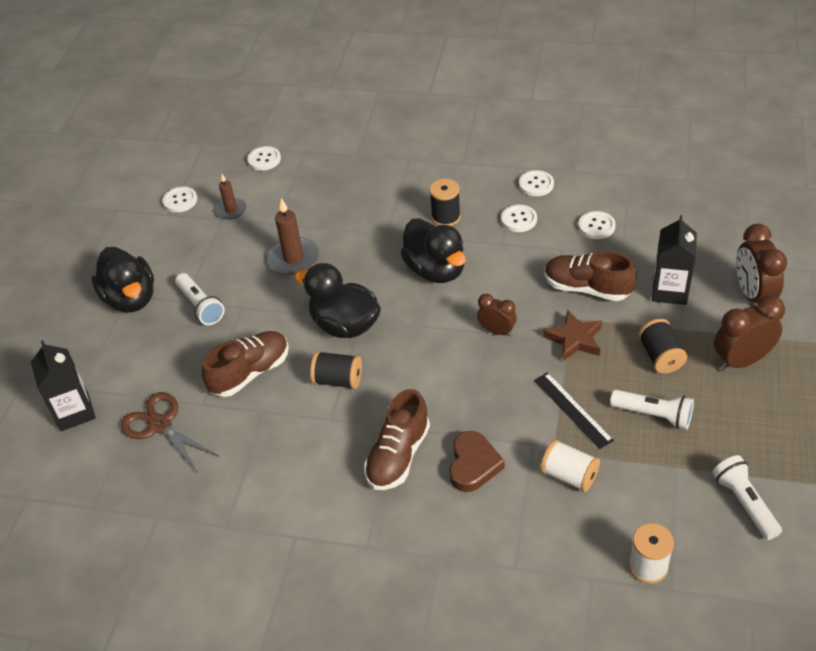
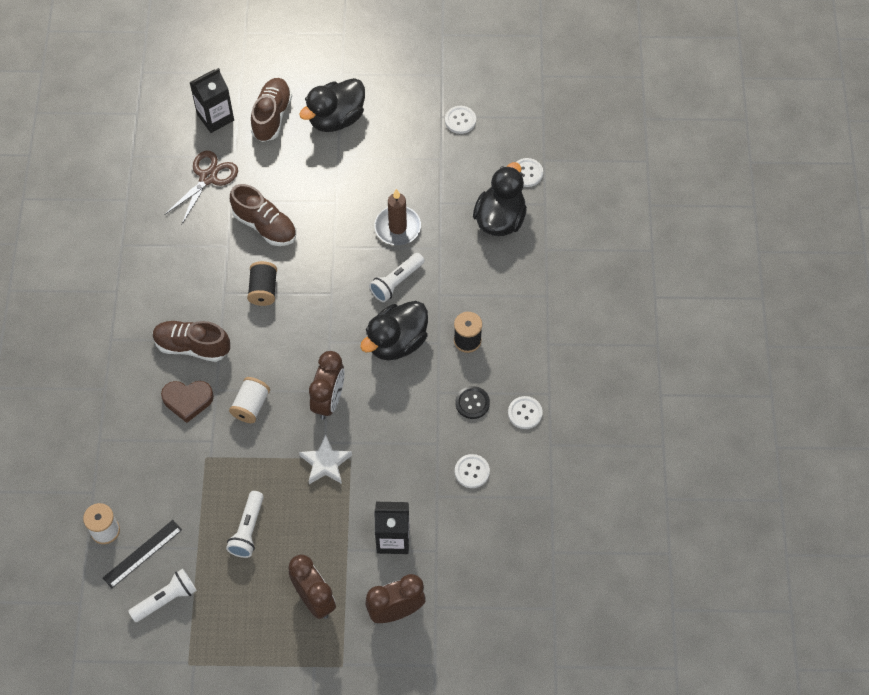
camera: 75 degrees right, 15 degrees up
(200, 306) = (333, 171): white flashlight -> white flashlight (396, 282)
(231, 210) = (453, 164): brown candle -> none
(345, 325) = (323, 283): black duck -> black duck (500, 219)
(496, 331) = (329, 400): brown clock -> brown clock, size x1.64
(519, 219) = (472, 403): white button -> black button
(569, 475) = (183, 470): white spool -> white spool (251, 406)
(572, 410) = (248, 467): black ruler -> black ruler (142, 554)
(574, 339) = (325, 463): brown star -> white star
(587, 288) = (388, 469): brown shoe -> brown shoe (272, 116)
(660, 356) = (313, 533): black spool -> none

